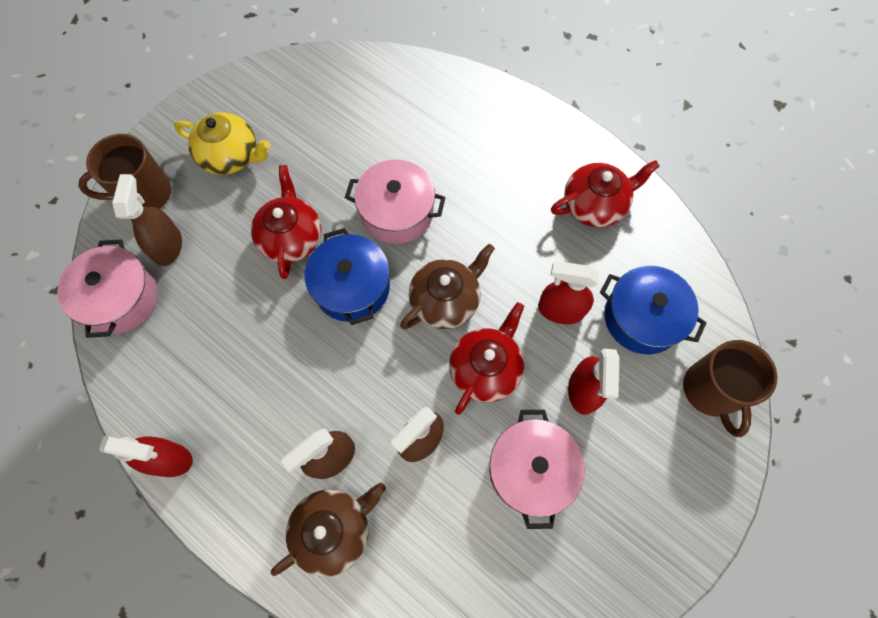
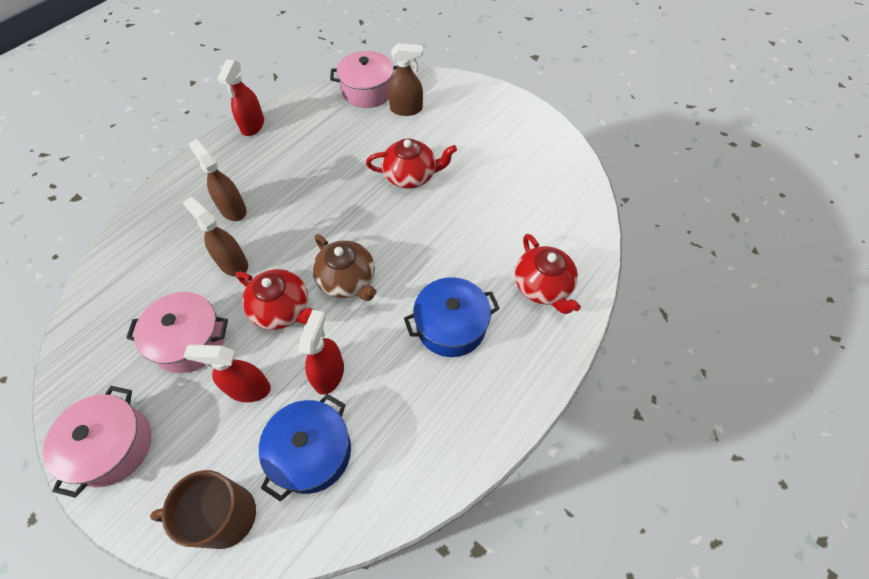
camera: 90 degrees right, 10 degrees down
(144, 194) = (448, 93): brown mug -> none
(231, 156) = (483, 135): yellow teapot -> none
(334, 530) = (183, 212): brown teapot -> none
(352, 287) = (366, 215): blue pot -> blue pot (451, 326)
(397, 212) = (433, 244): pink pot -> pink pot (112, 446)
(595, 205) = (442, 416): red teapot -> red teapot (543, 286)

